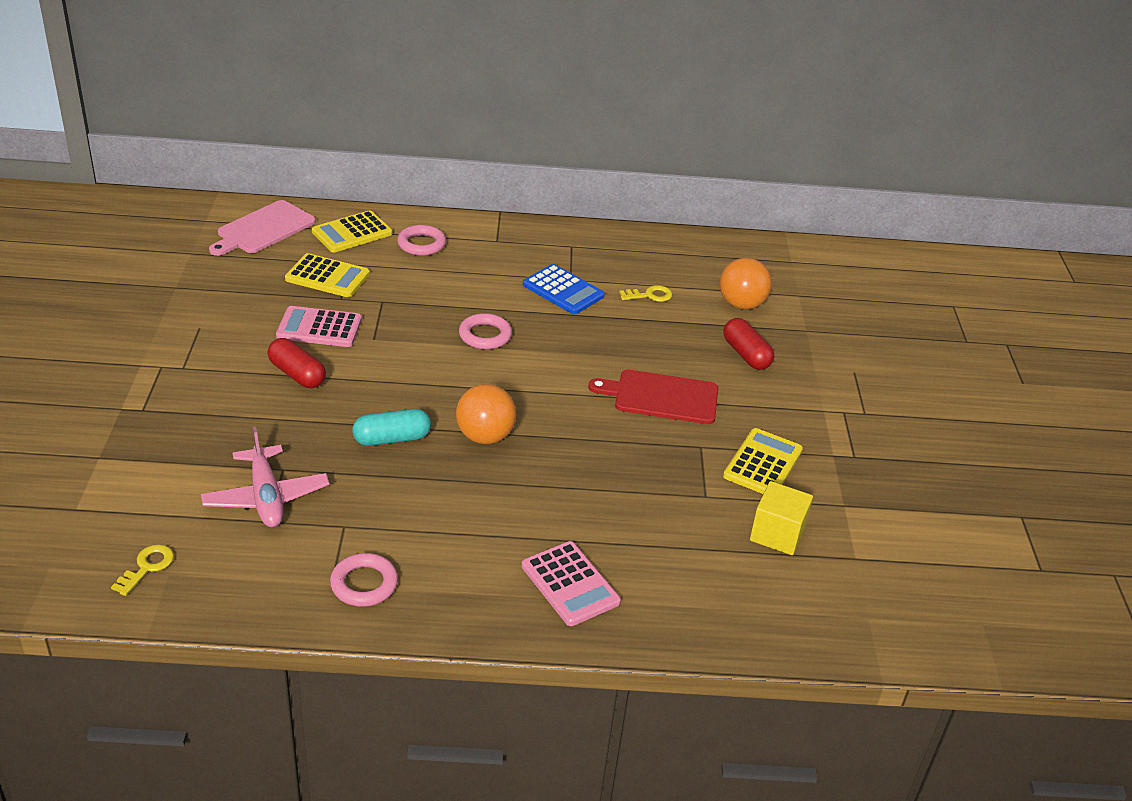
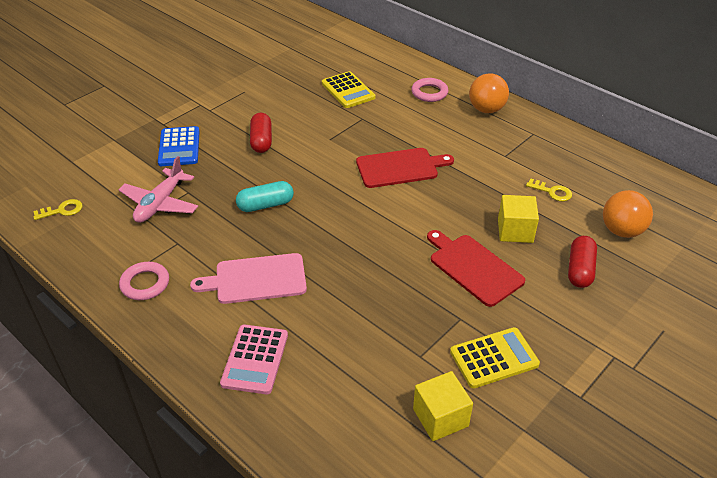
camera: 45 degrees right, 5 degrees up
(263, 229) = (346, 48): pink cutting board -> pink cutting board (256, 279)
(319, 328) = (306, 119): pink calculator -> none
(352, 233) = (394, 69): yellow calculator -> none
(392, 439) = (265, 205): turquoise capsule -> turquoise capsule turned 45 degrees counterclockwise
(485, 335) = (400, 168): pink ring -> red cutting board
(485, 436) = (321, 232): orange ball -> orange ball (486, 109)
(563, 290) = (490, 161): blue calculator -> blue calculator (179, 147)
(658, 346) = (515, 231): none -> yellow cube

